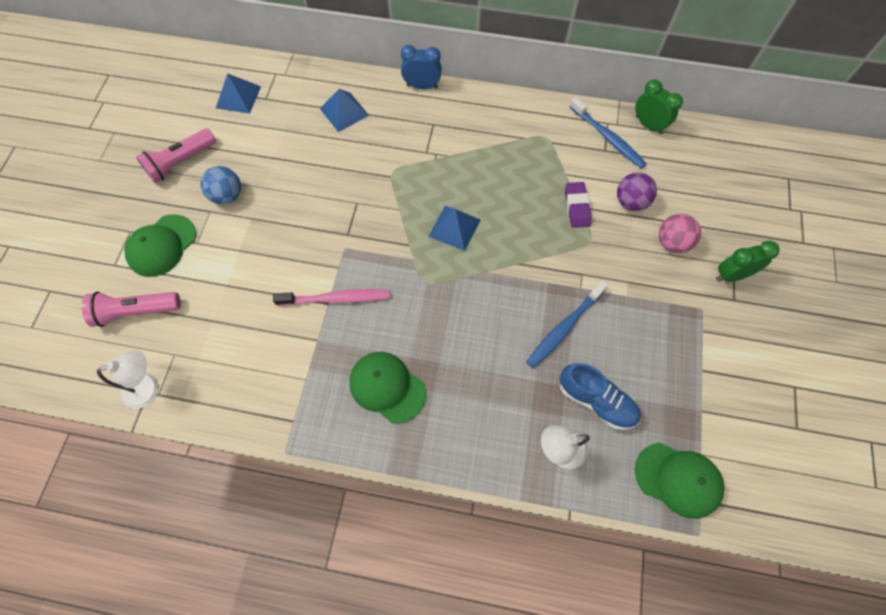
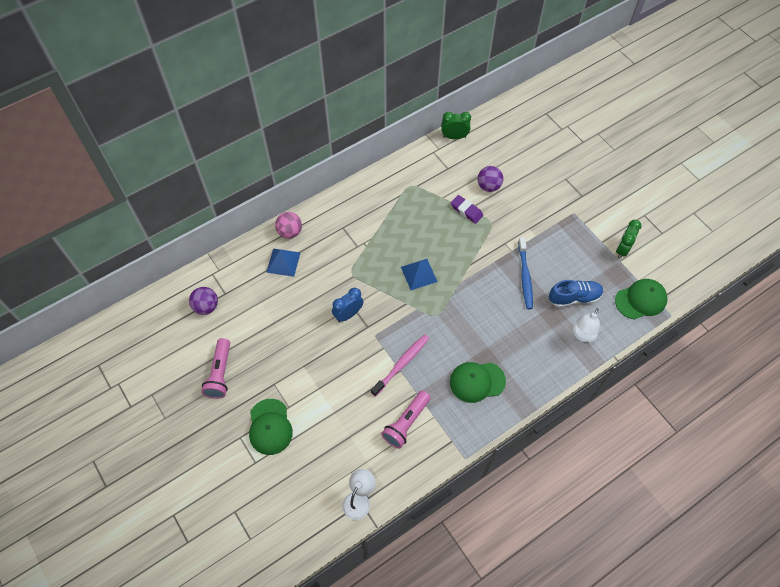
camera: 45 degrees left, 5 degrees down
(136, 311) = (301, 472): pink flashlight -> pink flashlight (406, 423)
(227, 196) = (273, 366): blue ball -> none
(238, 97) = (206, 307): blue pyramid -> purple ball
(422, 86) = (311, 211): blue clock -> blue clock (348, 314)
(607, 137) = (441, 160): blue toothbrush -> none
(672, 243) = (528, 191): pink ball -> pink ball (290, 232)
(731, 275) = (569, 185): green clock -> green clock (622, 249)

